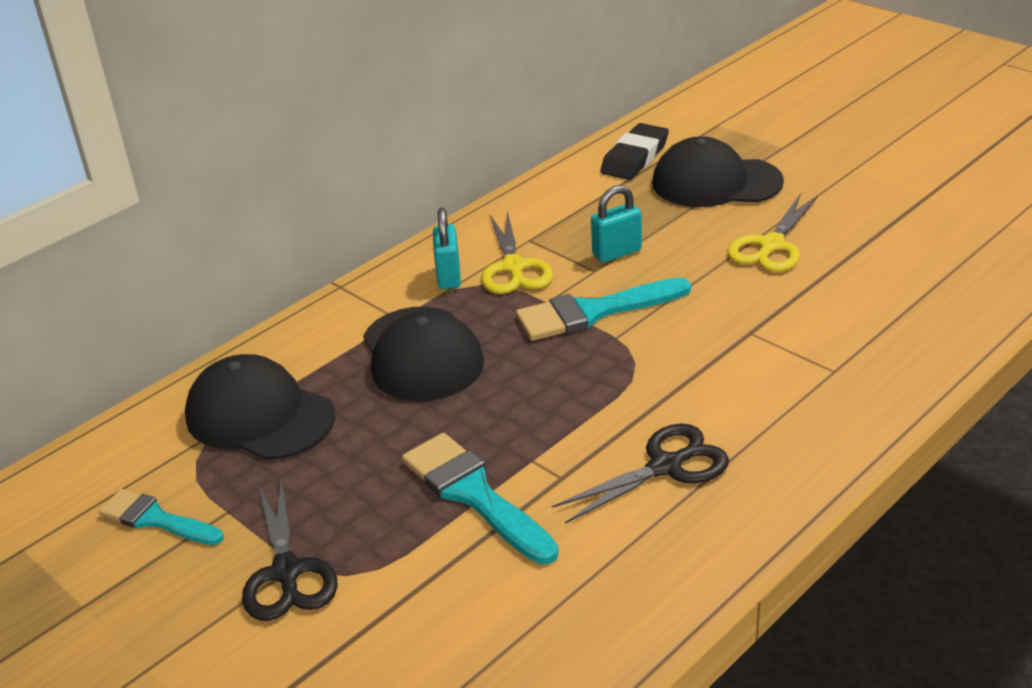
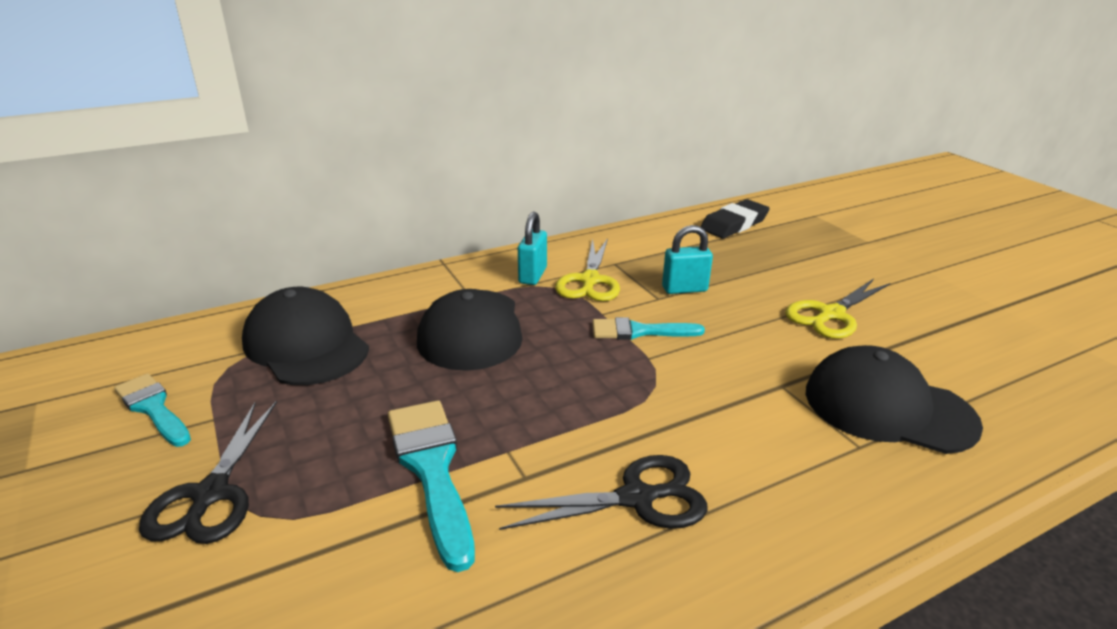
camera: 15 degrees right, 5 degrees down
(593, 312) = (639, 331): turquoise brush -> turquoise brush, size x0.65
(716, 182) = (797, 255): black cap -> black cap (888, 407)

